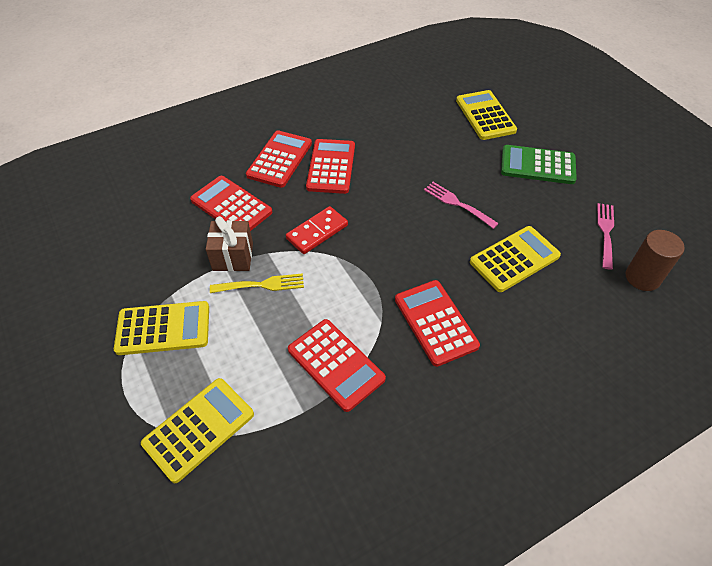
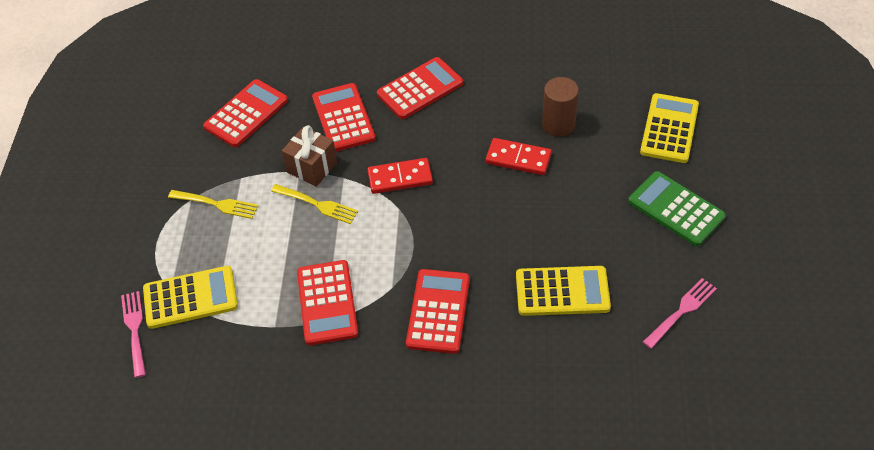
camera: 35 degrees right, 0 degrees up
(163, 328) = (216, 204): yellow calculator -> yellow fork
(331, 167) = (462, 118): red calculator -> red calculator (246, 114)
(398, 178) = (518, 159): none -> red domino
(457, 204) = (554, 211): pink fork -> pink fork (135, 330)
(642, 277) = (675, 372): brown cylinder -> brown cylinder (558, 124)

